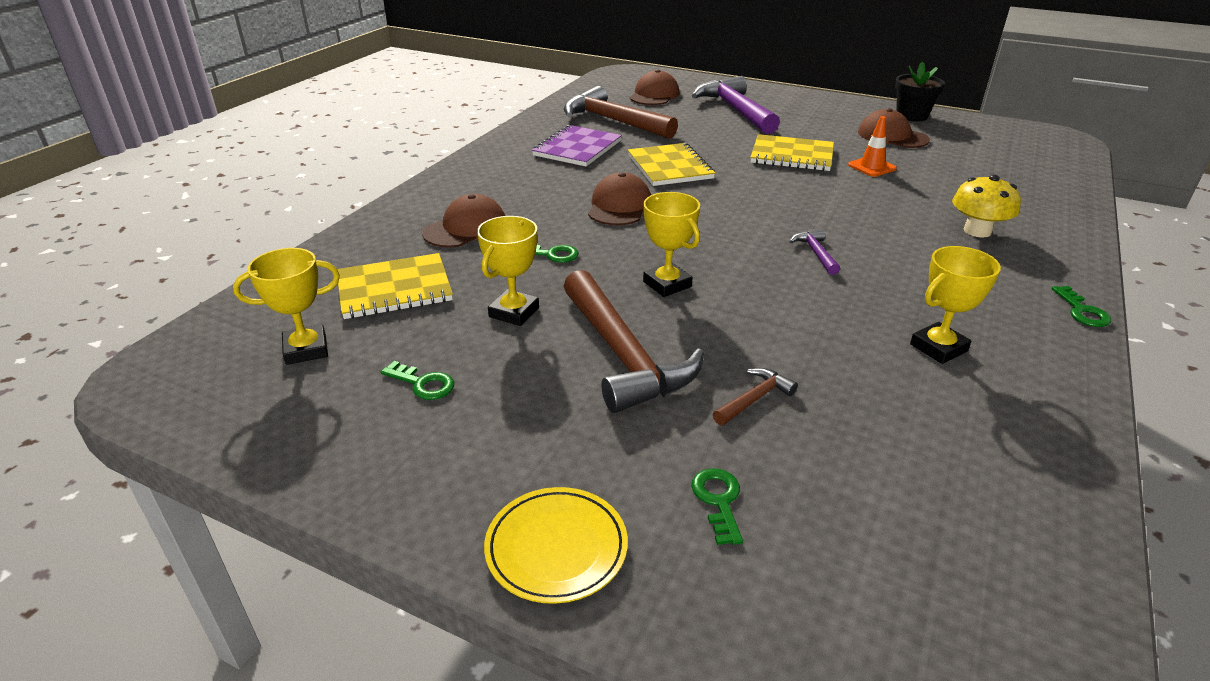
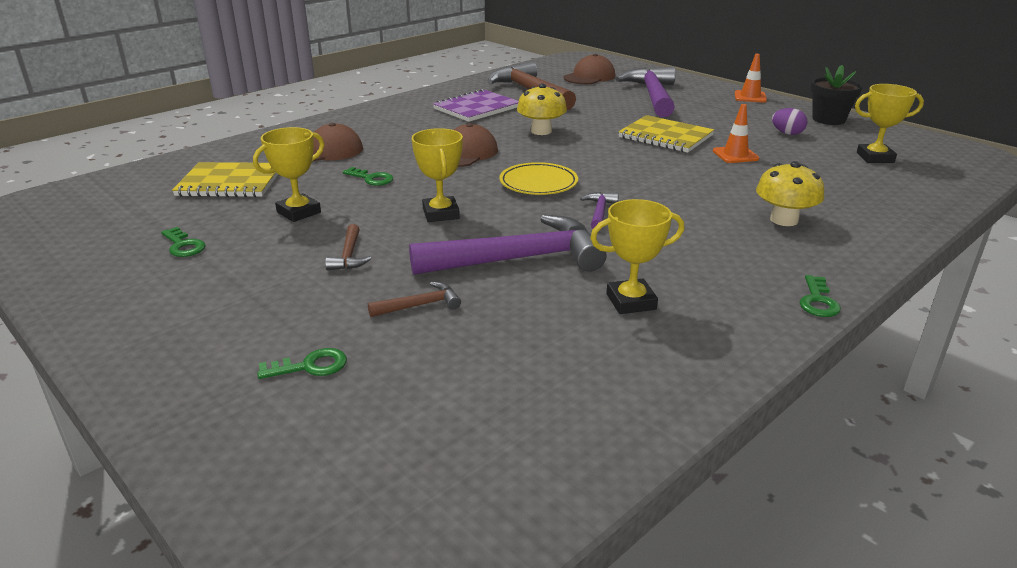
camera: 20 degrees right, 5 degrees down
(306, 350) = (130, 210): yellow trophy -> yellow trophy (875, 158)
(556, 548) = (159, 367): yellow plate -> yellow plate (538, 183)
(623, 355) = (349, 256): brown hammer -> brown hammer, size x0.43
(670, 167) = (541, 131): yellow notebook -> yellow mushroom
(718, 501) = (310, 366): green key -> green key turned 60 degrees clockwise
(794, 322) = (519, 259): none -> purple hammer
(823, 100) = (750, 97): none -> orange traffic cone
(892, 136) = (787, 133): brown cap -> purple egg

